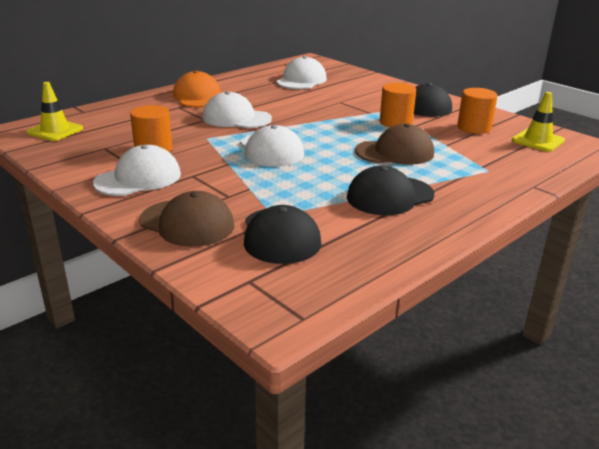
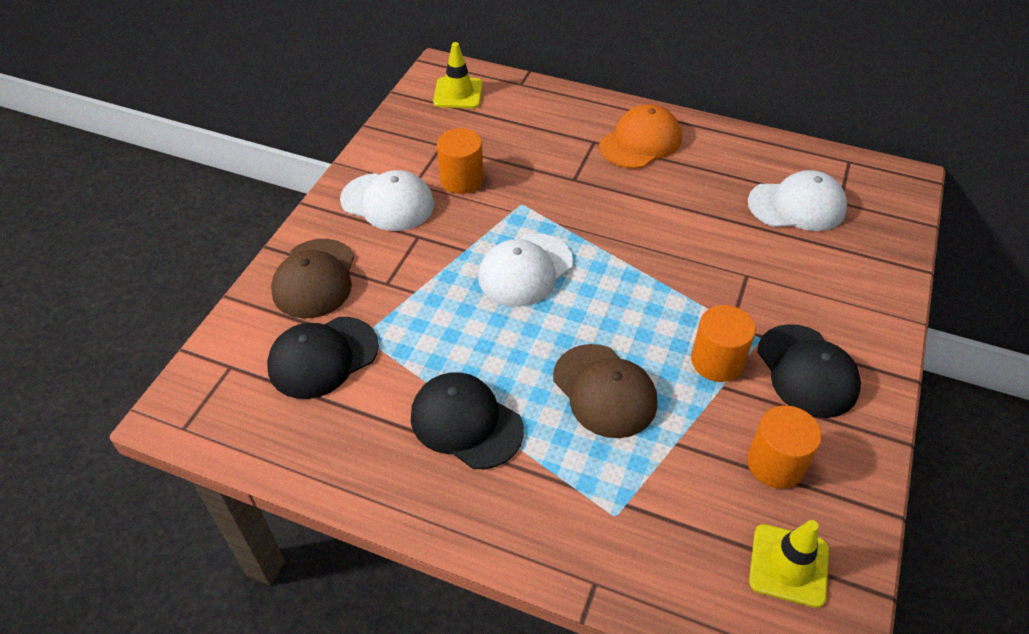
camera: 65 degrees right, 20 degrees up
(236, 118) = (599, 202): white cap -> none

